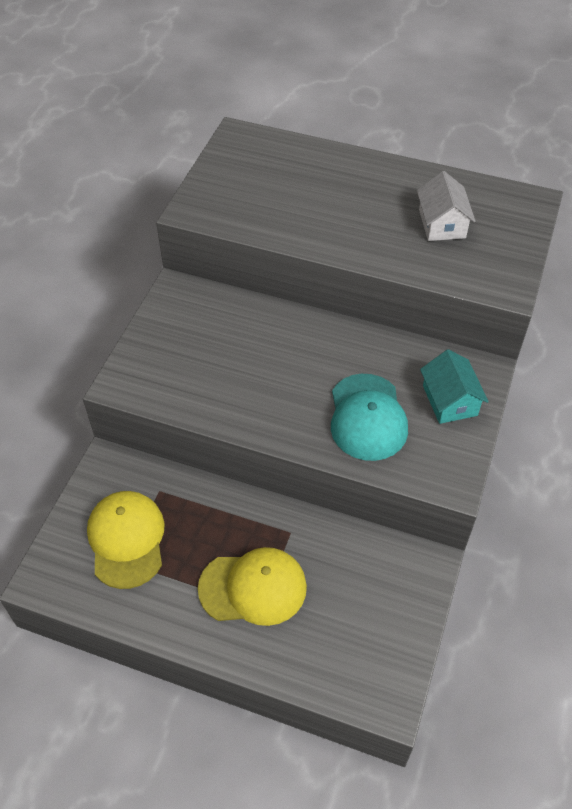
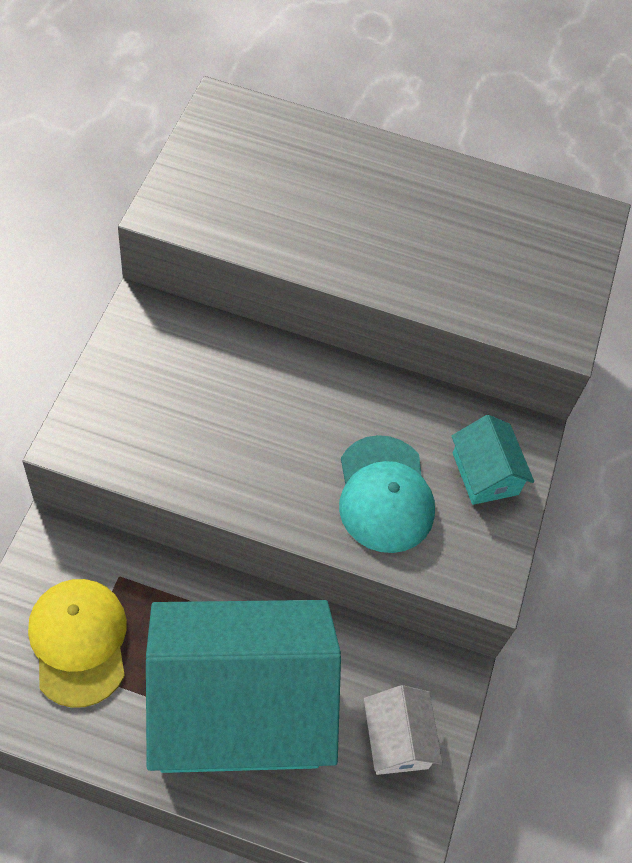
camera: 10 degrees left, 5 degrees up
(253, 588) = (239, 706): yellow cap -> turquoise house
(442, 224) = (482, 244): white house -> white house (397, 739)

